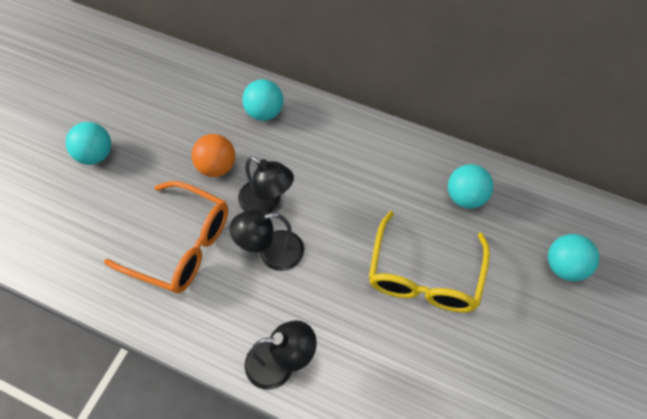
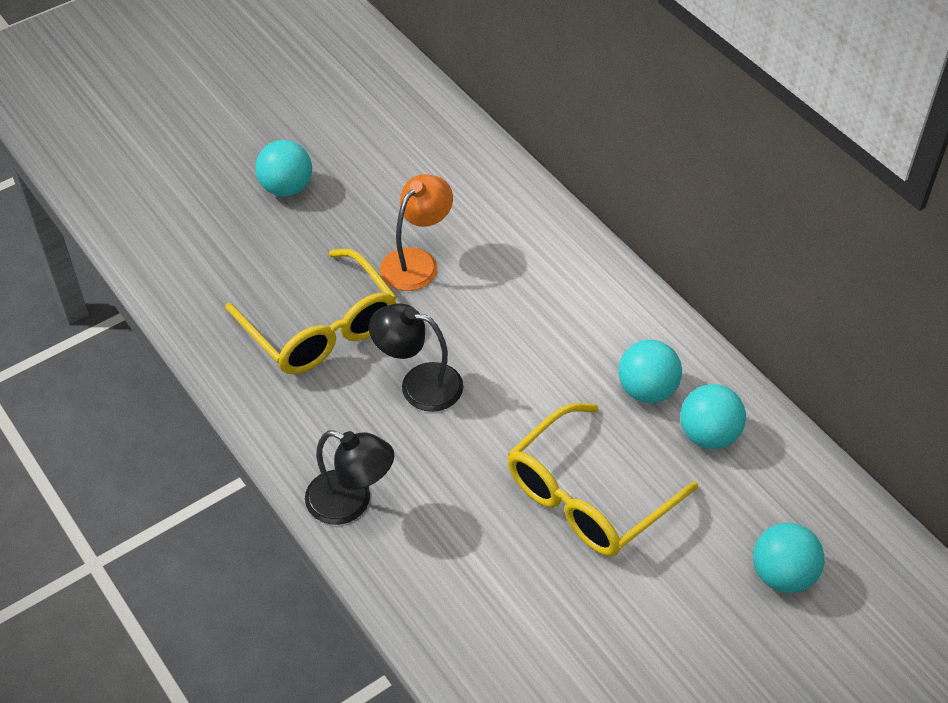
camera: 30 degrees right, 10 degrees down
(181, 245) = (321, 328): orange glasses -> yellow glasses
(217, 167) = (417, 261): orange ball -> orange lamp
(264, 112) = (516, 224): turquoise ball -> turquoise ball (647, 390)
(266, 203) = (449, 328): black lamp -> none

